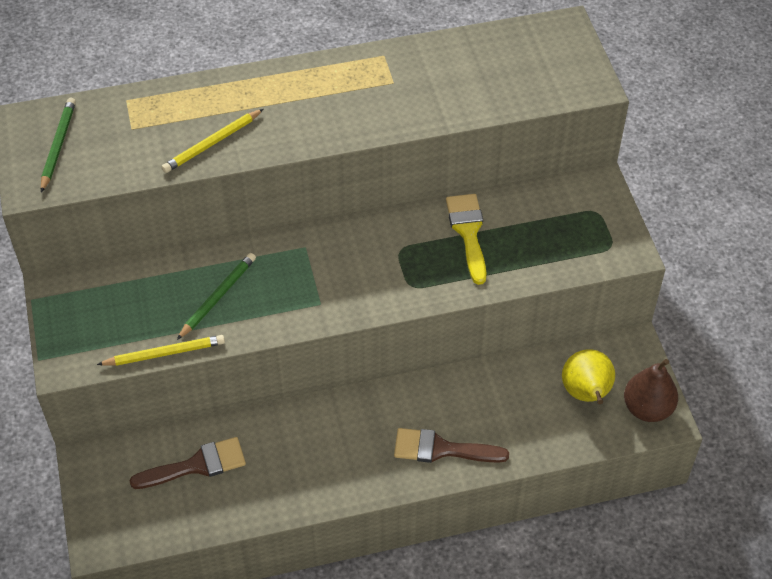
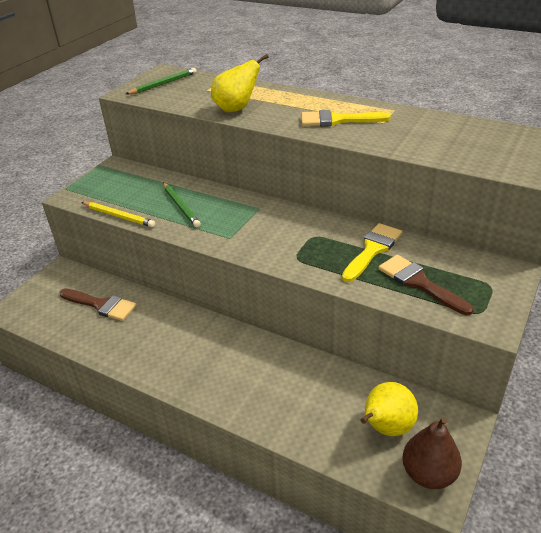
camera: 45 degrees right, 15 degrees down
(212, 143) = (236, 109): yellow pencil -> yellow pear
(218, 297) = (181, 206): green pencil -> green pencil turned 75 degrees clockwise
(344, 103) = (337, 120): none -> yellow brush
(441, 449) = (240, 391): brown brush -> brown brush (419, 283)

